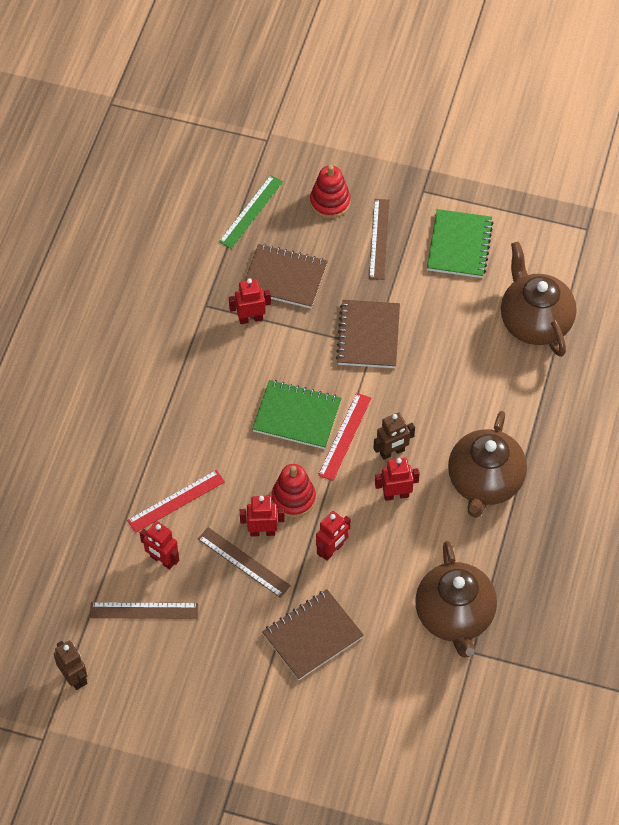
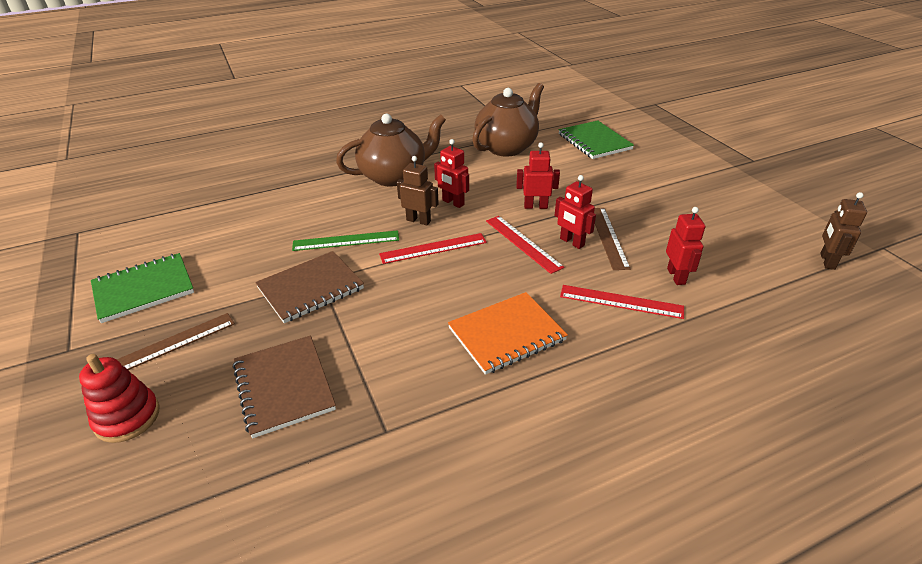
camera: 130 degrees left, 20 degrees down
(144, 610) = (724, 260): brown ruler -> none
(215, 412) = (506, 334): none -> orange notebook
(250, 318) = (367, 379): red robot -> none
(251, 211) = (189, 489): green ruler -> green ruler (346, 241)
(293, 498) = (523, 243): red stacking toy -> red ruler
(297, 416) = (446, 283): green notebook -> green notebook (594, 142)
(312, 636) = (605, 184): brown notebook -> none
(535, 322) = (214, 215): brown teapot -> none

